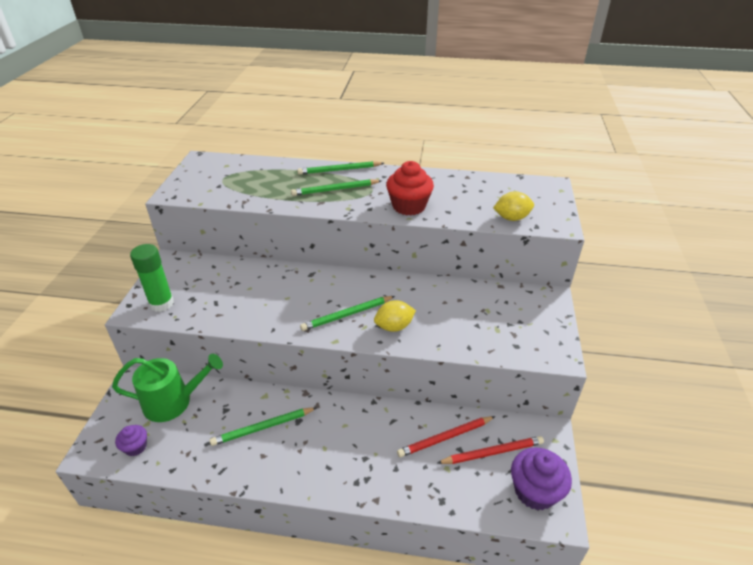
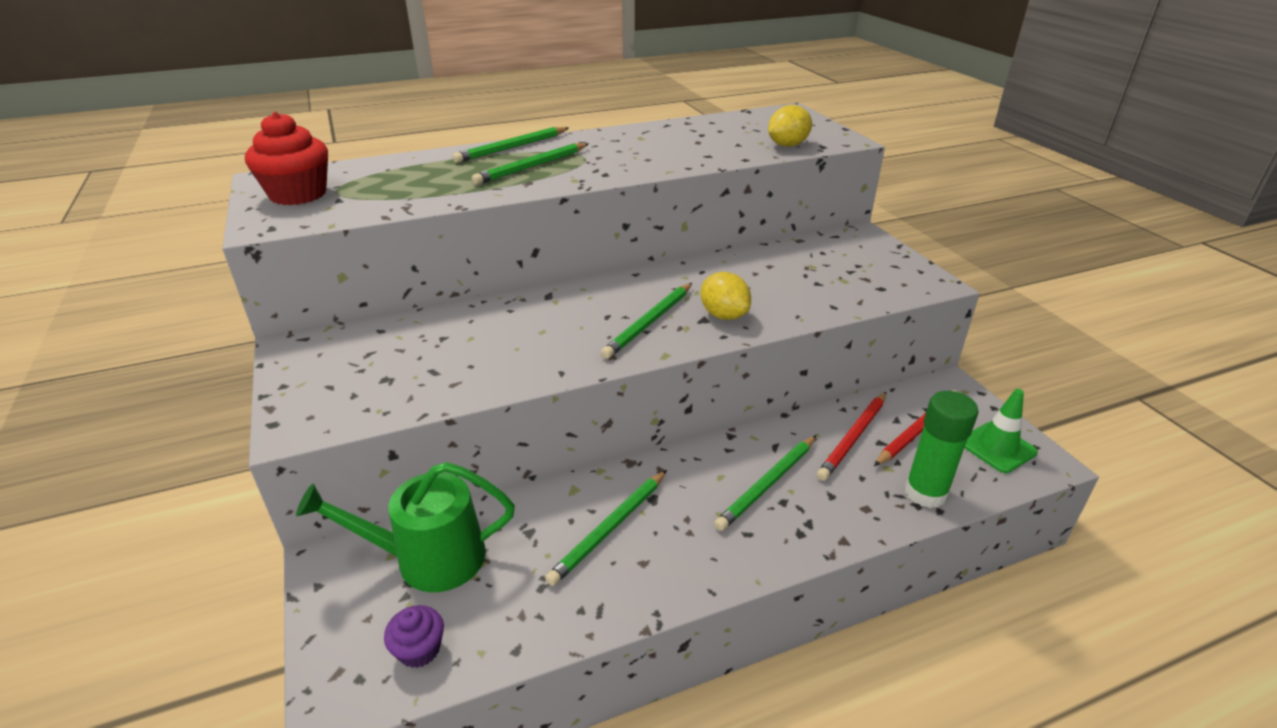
camera: 30 degrees left, 5 degrees down
(161, 303) = (336, 402): green glue stick -> green glue stick (925, 493)
(173, 402) = (429, 558): green watering can -> green watering can turned 150 degrees counterclockwise
(366, 443) = (768, 484): none -> green pencil
(394, 326) = (723, 315): yellow lemon -> yellow lemon turned 75 degrees counterclockwise
(409, 206) = (653, 161): red cupcake -> red cupcake (298, 194)
(535, 491) = (997, 447): purple cupcake -> green traffic cone

